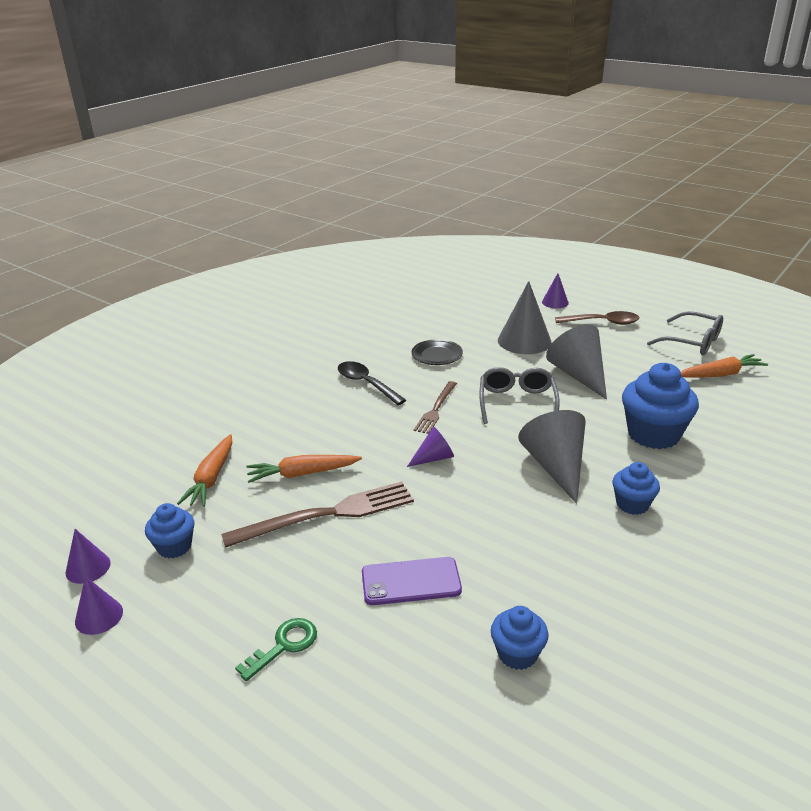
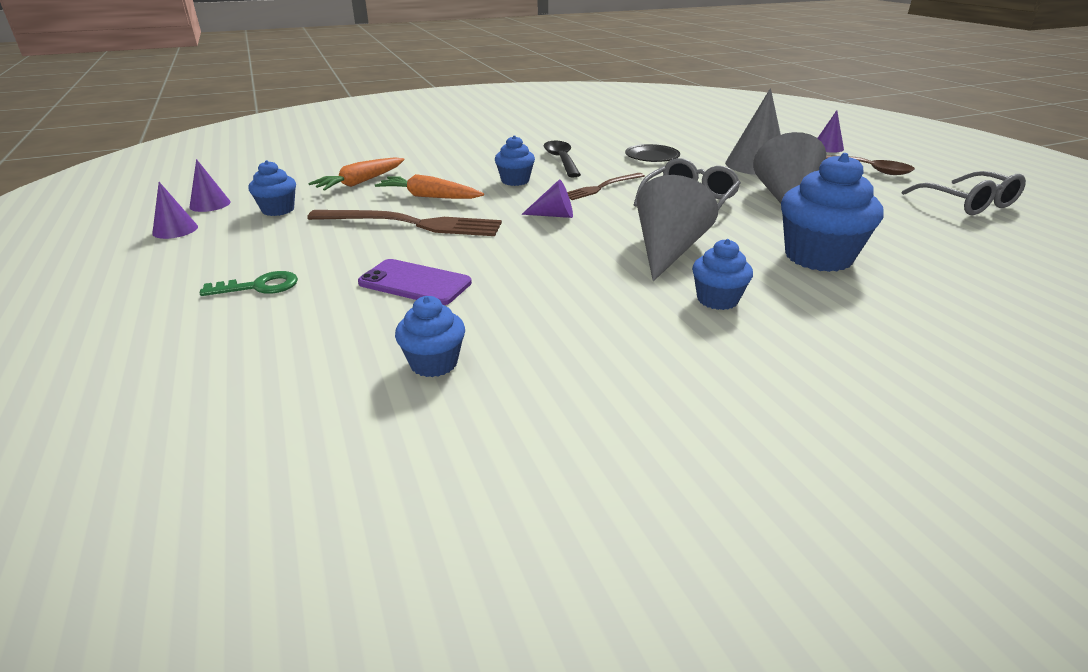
camera: 30 degrees right, 0 degrees up
(355, 425) = (515, 181): none -> blue cupcake
(720, 374) = (976, 234): orange carrot -> none

